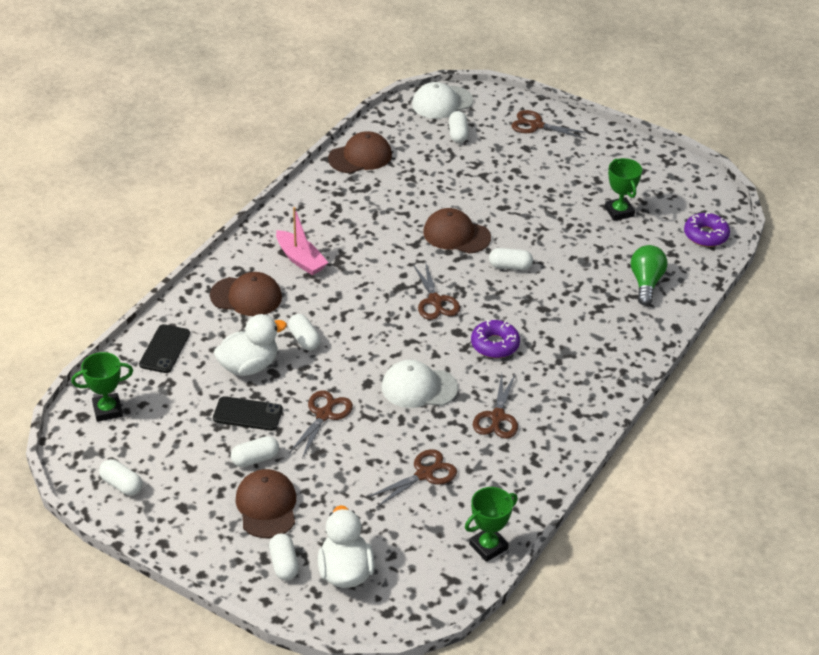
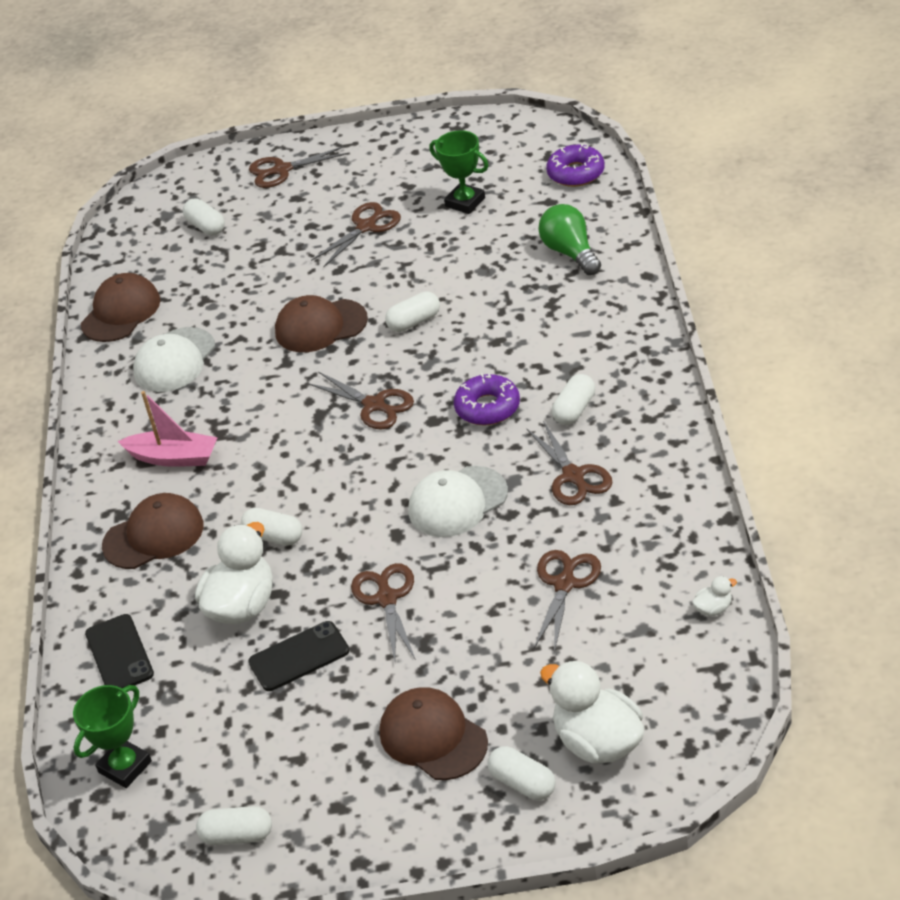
camera: 30 degrees left, 0 degrees up
(255, 459) = (363, 697): white capsule -> white capsule (574, 410)
(442, 102) = (152, 206): white cap -> white cap (174, 360)
(488, 546) = (713, 609): green trophy -> white duck
(546, 191) = (366, 227): none -> brown scissors

